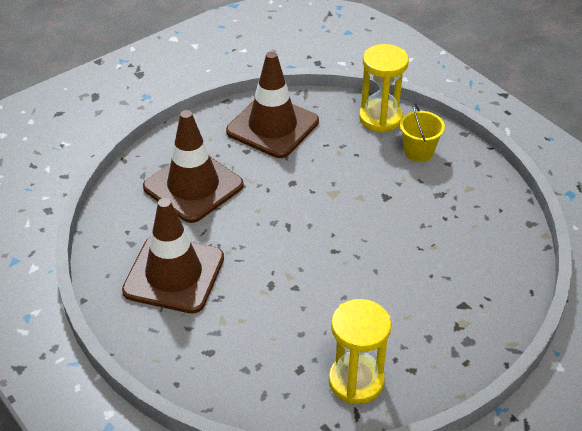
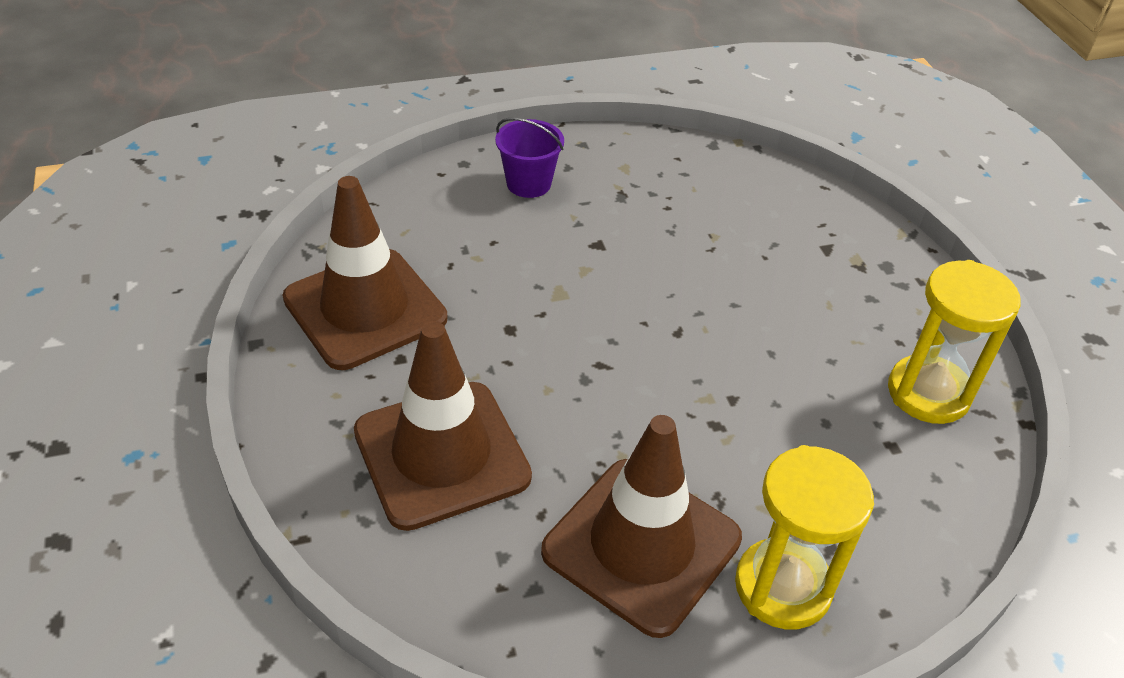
camera: 70 degrees left, 0 degrees up
(380, 118) = (434, 192): yellow hourglass -> yellow hourglass (782, 587)
(418, 152) = (528, 183): yellow bucket -> purple bucket

